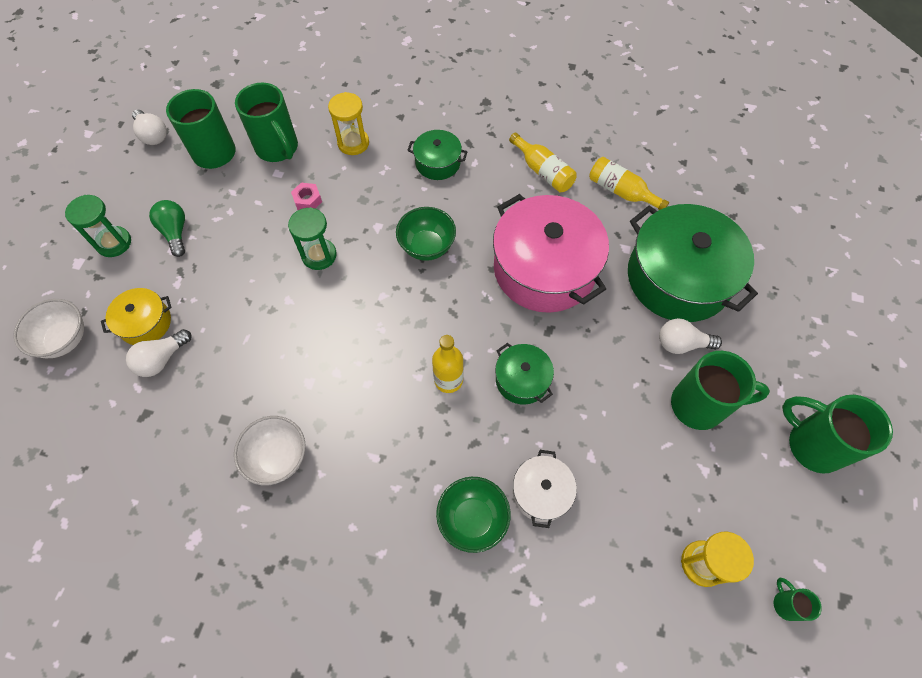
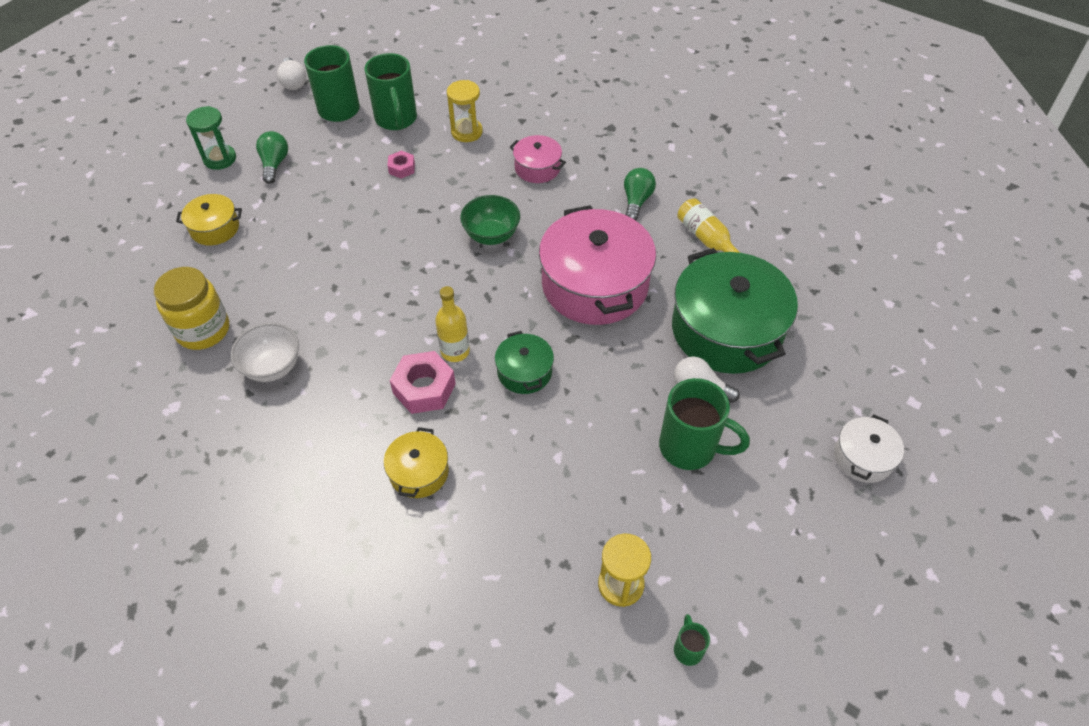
camera: 20 degrees right, 10 degrees down
(65, 340) = (144, 222): white bowl -> none
(162, 359) = (214, 260): white light bulb -> none
(186, 441) = (203, 330): none -> yellow jar
(319, 255) = (389, 216): green hourglass -> none
(437, 429) = (424, 388): none -> pink nut
(438, 163) = (537, 168): green pot -> pink pot
(472, 519) = (419, 472): green bowl -> yellow pot
(541, 492) = (494, 471): white pot -> white pot (863, 457)
(543, 171) = (636, 201): yellow bottle -> green light bulb
(812, 445) = (791, 519): green mug -> none

